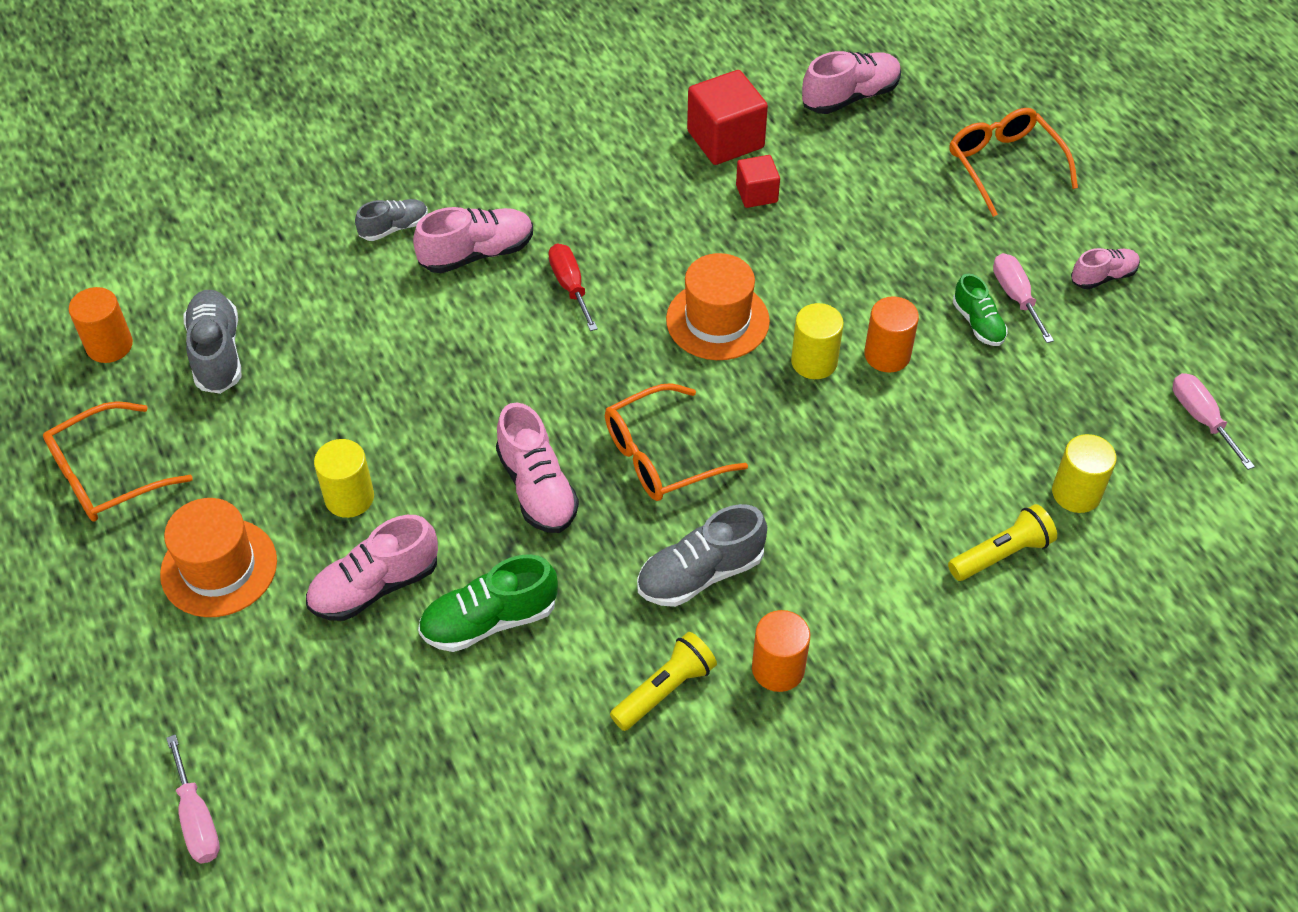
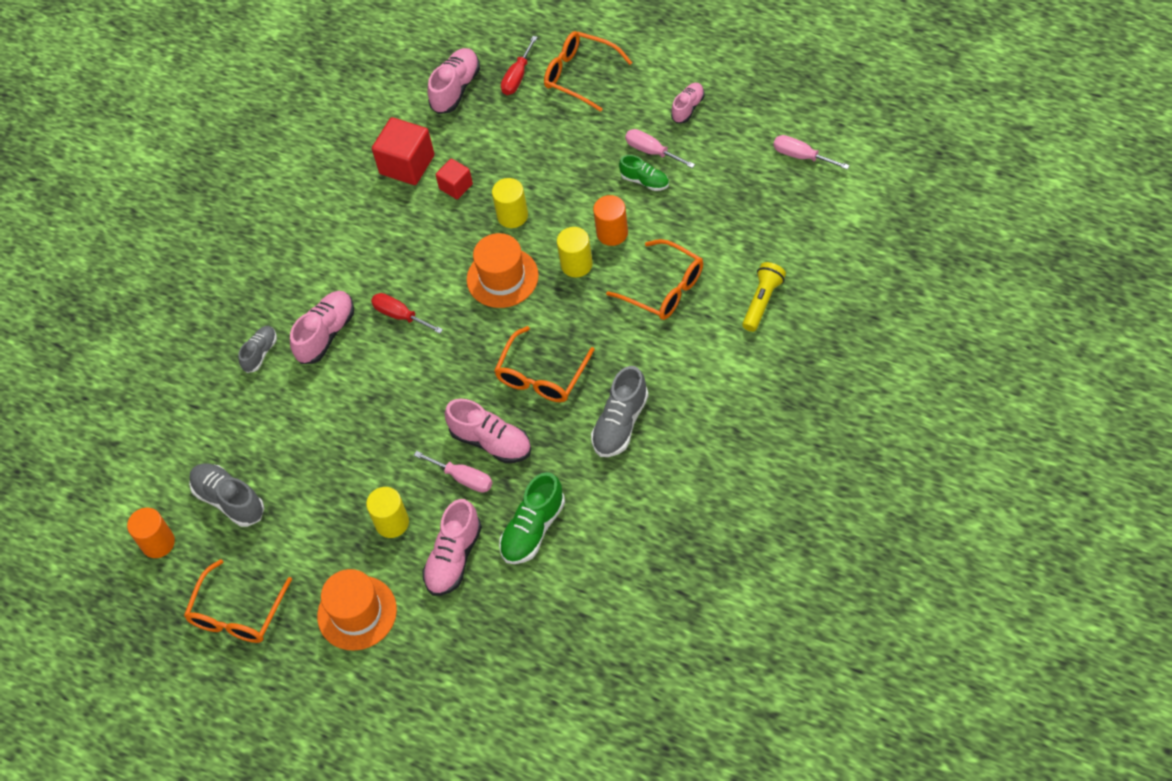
camera: 30 degrees left, 5 degrees up
(197, 819) = (478, 741): pink screwdriver -> pink screwdriver (463, 478)
(664, 690) = (656, 496): yellow flashlight -> none
(778, 669) = (703, 442): orange cylinder -> none
(892, 456) = (664, 288): none -> orange glasses
(930, 125) = (517, 77): none -> red screwdriver
(1076, 493) = (772, 242): yellow cylinder -> yellow cylinder (512, 216)

